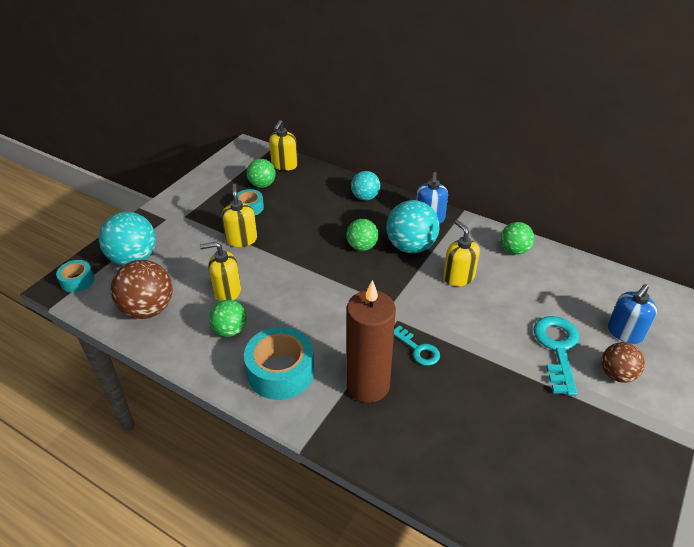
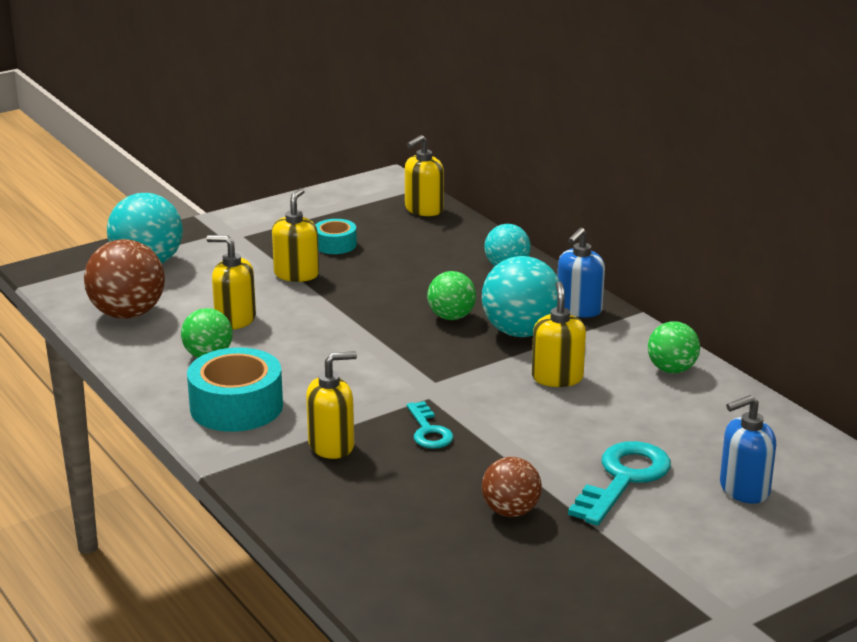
camera: 25 degrees right, 15 degrees down
(77, 281) = (67, 269): turquoise tape -> none
(262, 185) = (373, 224): green ball -> none
(368, 385) = (332, 445): brown candle -> yellow soap dispenser
(616, 374) = (682, 524): brown ball -> brown ball (510, 511)

